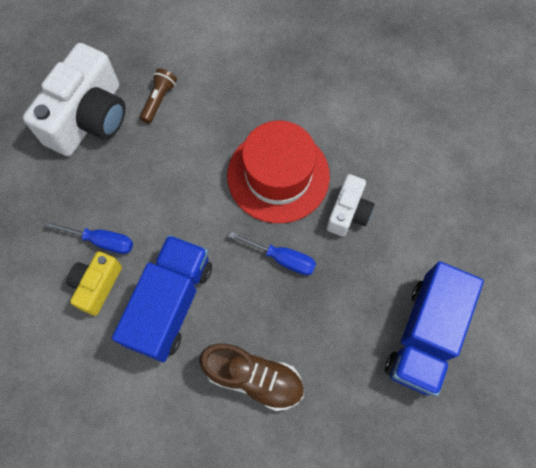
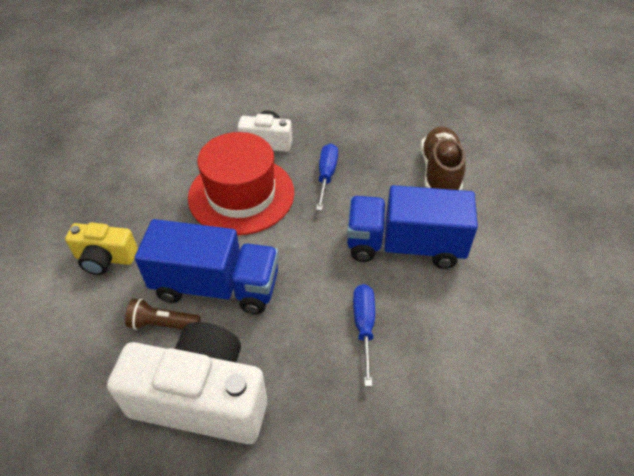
camera: 105 degrees left, 20 degrees down
(97, 285) = (415, 315): yellow camera -> yellow camera (105, 258)
(424, 335) = (357, 88): blue truck -> blue truck (216, 286)

